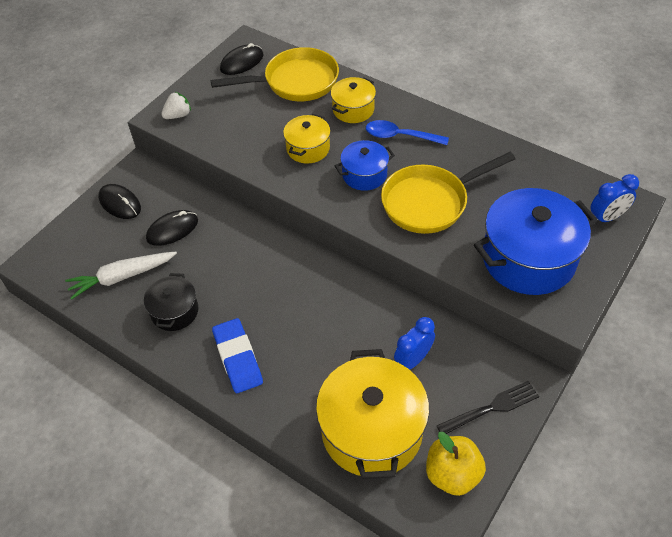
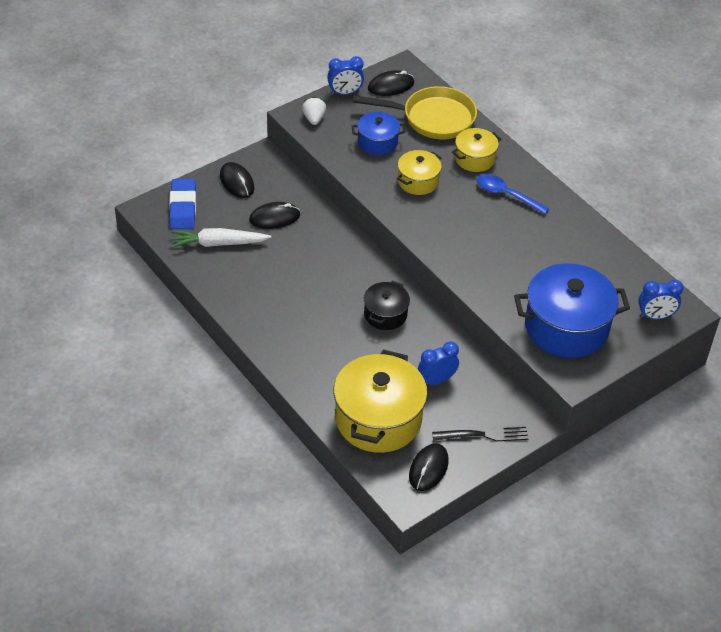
camera: 15 degrees right, 5 degrees down
(174, 311) = (253, 284): black pot -> black pot (385, 314)
(178, 115) = (314, 119): white strawberry -> white strawberry turned 75 degrees counterclockwise
(199, 81) = (345, 93): none -> blue clock
(238, 358) = (291, 334): blue eraser -> blue eraser (183, 207)
(364, 175) = (458, 218): blue pot -> blue pot (377, 142)
(430, 202) = (505, 258): yellow pan -> none
(452, 474) = (428, 469): yellow apple -> black mouse

